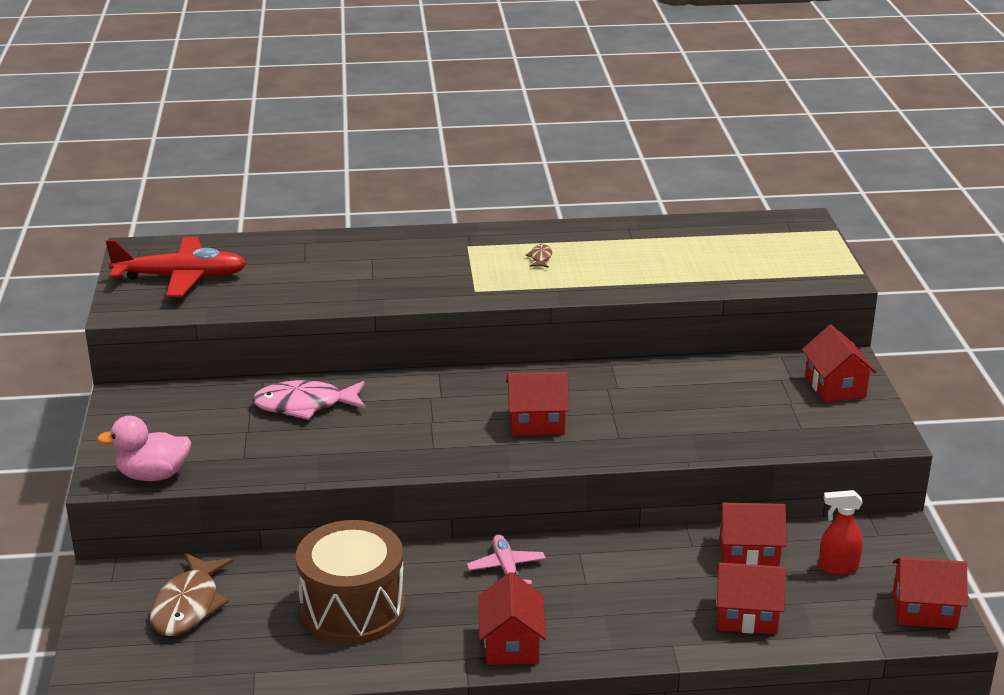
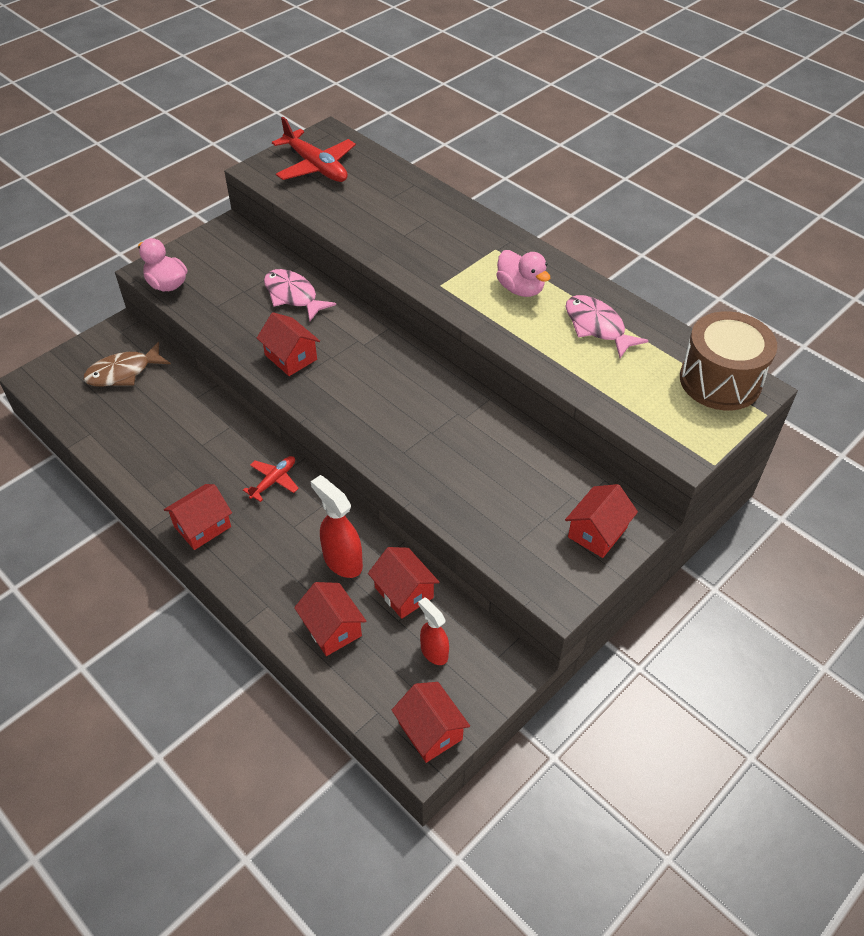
camera: 50 degrees right, 20 degrees up
(352, 609) = (175, 438): brown drum -> brown drum (720, 380)
(506, 568) = (274, 481): pink plane -> red plane
(537, 422) = (380, 403): red house -> red house (291, 357)
(540, 258) = (520, 289): brown fish -> pink duck
(641, 247) = (597, 327): none -> pink fish
(668, 572) = (342, 561): none -> red spray bottle

